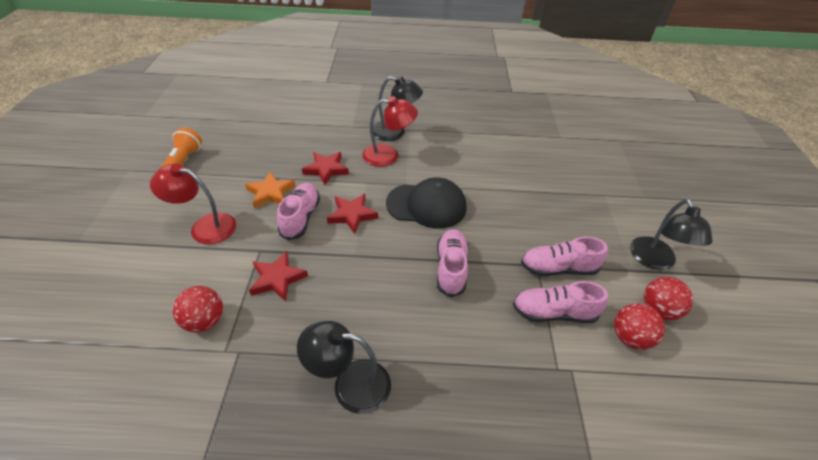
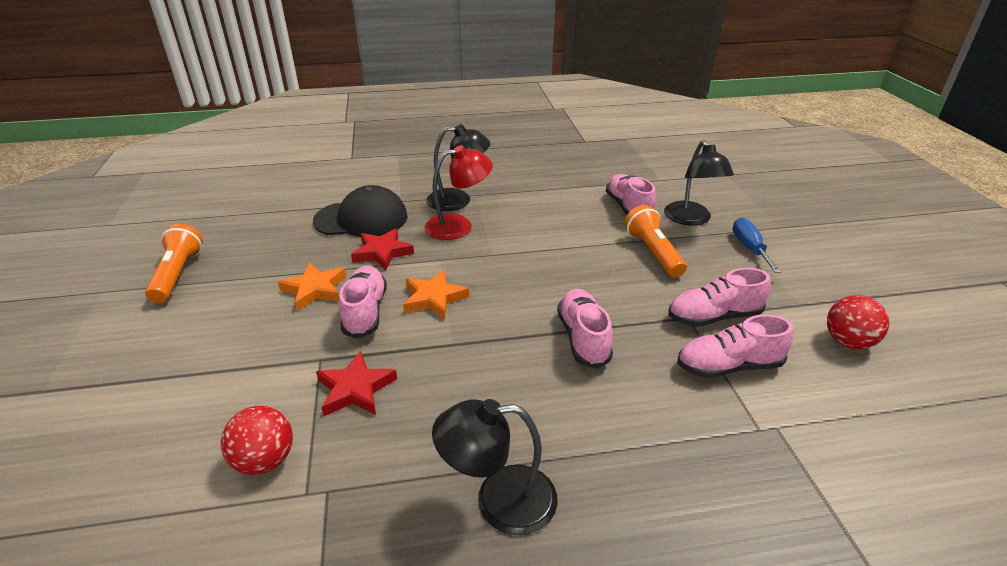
camera: 10 degrees left, 10 degrees down
(205, 227) = (232, 343): red lamp -> none
(352, 215) = (434, 298): red star -> orange star
(426, 205) = (526, 273): black cap -> black cap (361, 219)
(525, 159) = (628, 208): none -> pink shoe
(530, 203) = (652, 252): none -> orange flashlight
(611, 212) = (749, 248): none -> blue screwdriver
(630, 338) = (829, 377): red ball -> none
(655, 261) = (821, 290): black lamp -> black lamp (691, 219)

